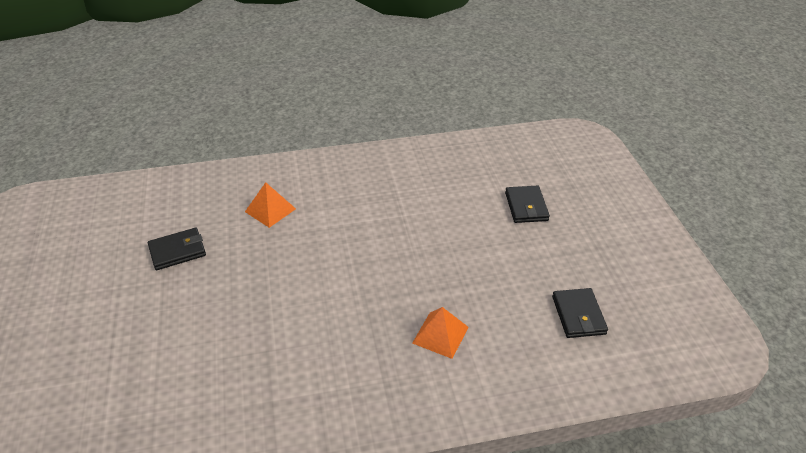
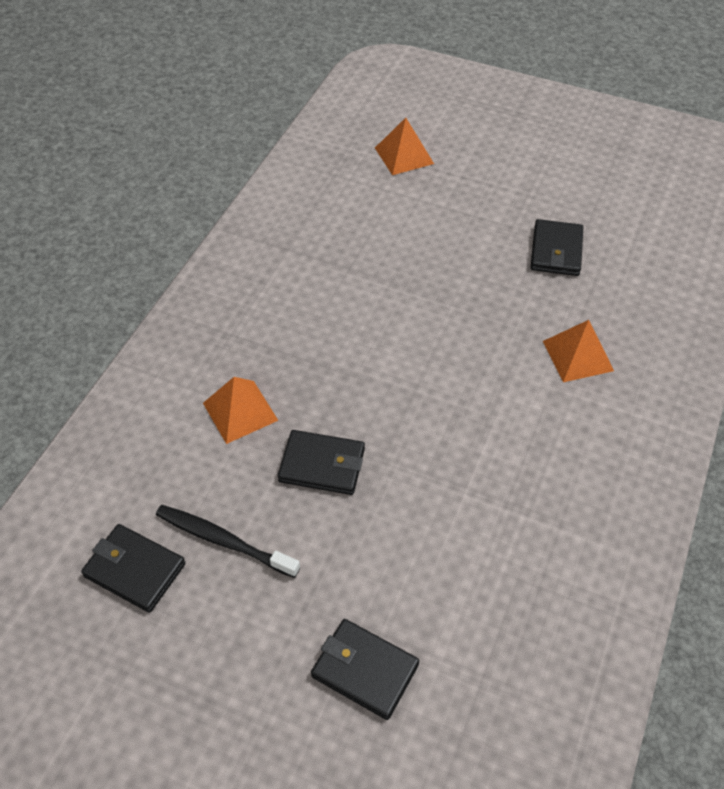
camera: 125 degrees right, 10 degrees up
(99, 388) = (404, 155): none -> orange pyramid
(440, 276) = (322, 465): none -> black wallet
(524, 289) = (224, 541): none -> black toothbrush

